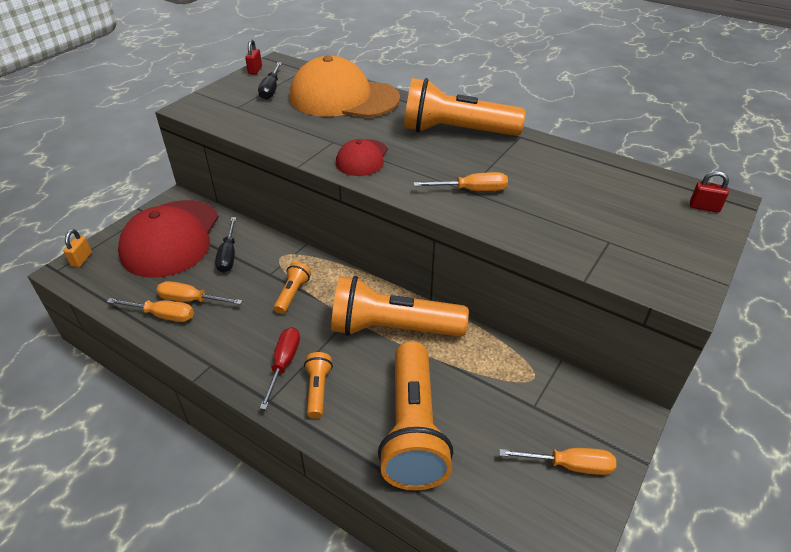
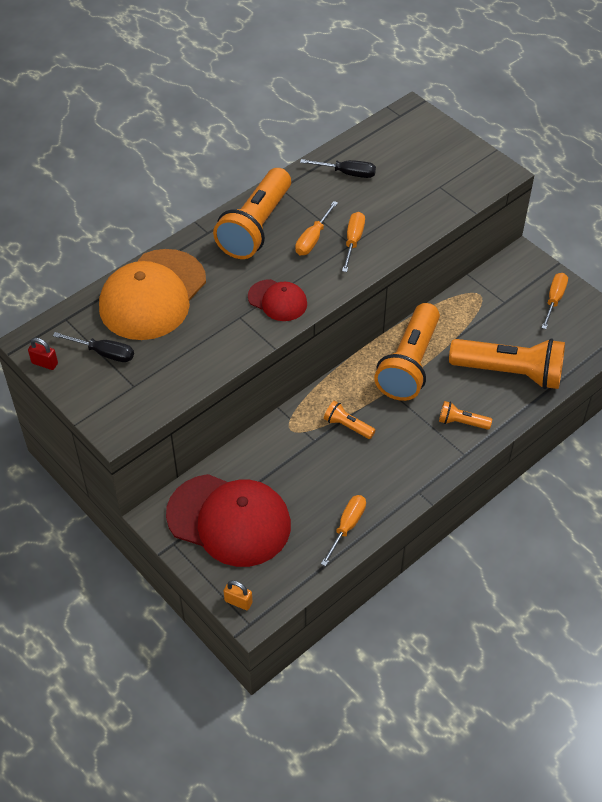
camera: 75 degrees left, 10 degrees up
(191, 300) = (333, 504): orange screwdriver -> orange screwdriver (313, 239)
(228, 255) = (275, 471): black screwdriver -> black screwdriver (347, 173)
(284, 364) = (429, 441): red screwdriver -> none
(704, 207) = (415, 124): red padlock -> none

